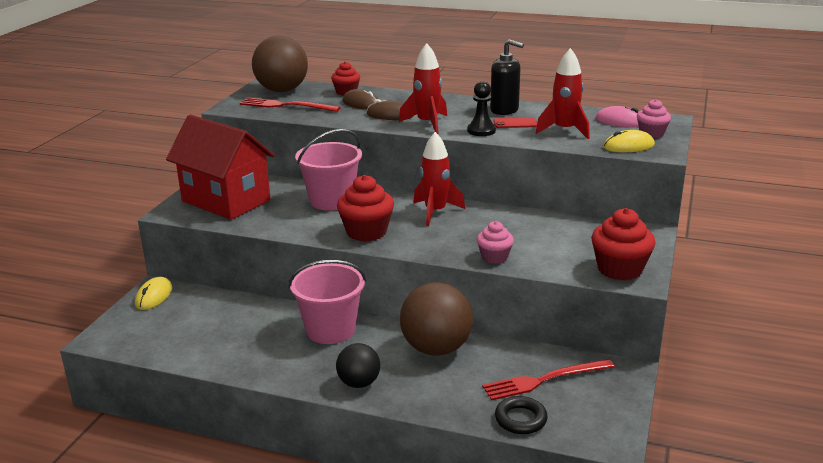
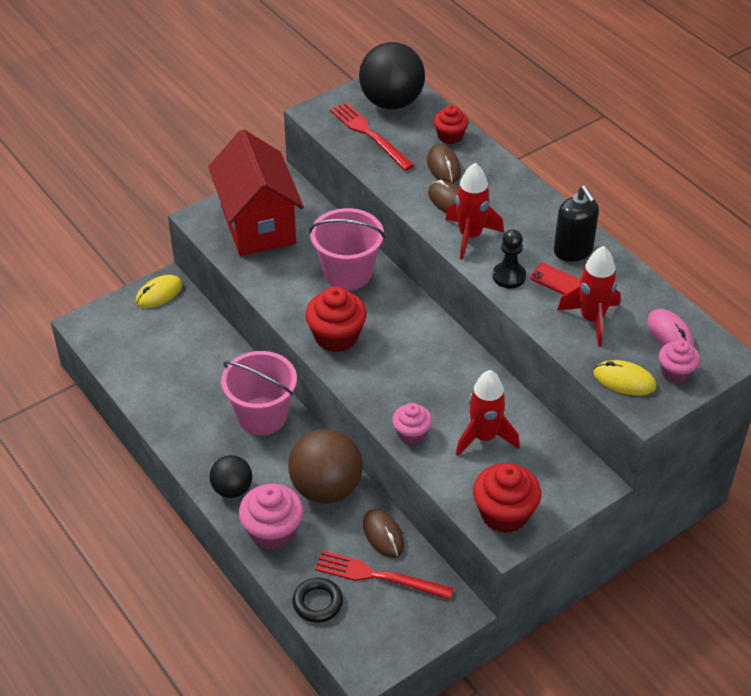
camera: 35 degrees right, 20 degrees up
(282, 90) = (391, 102): brown ball -> black ball
(426, 393) = (272, 531): none -> pink cupcake
(435, 212) = (423, 341): red rocket -> red rocket (484, 437)
(515, 355) = (383, 535): none -> brown mouse

